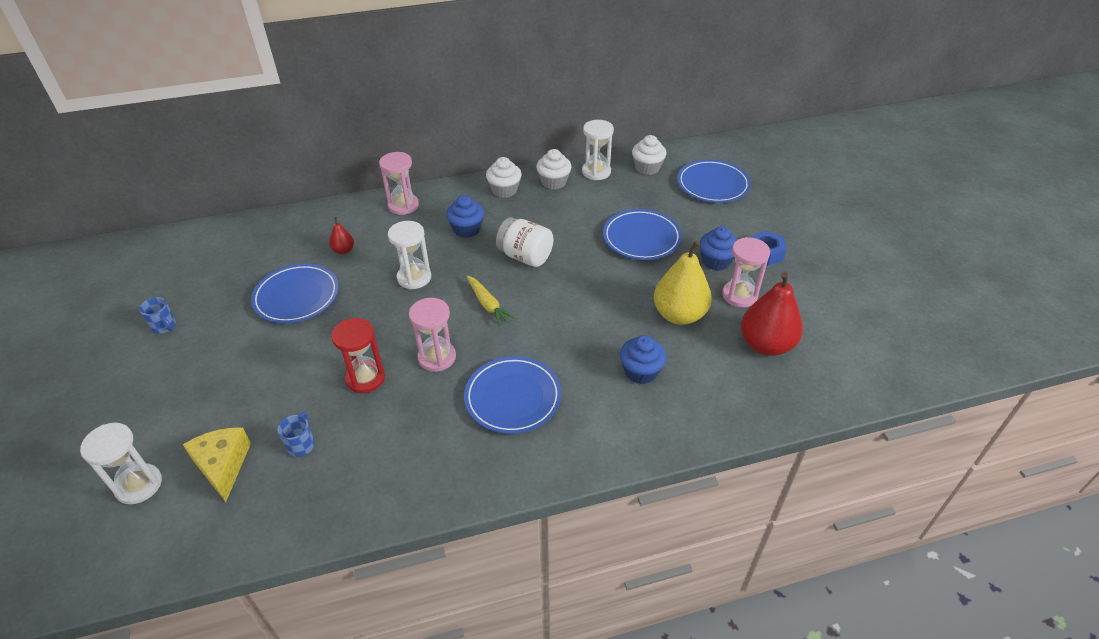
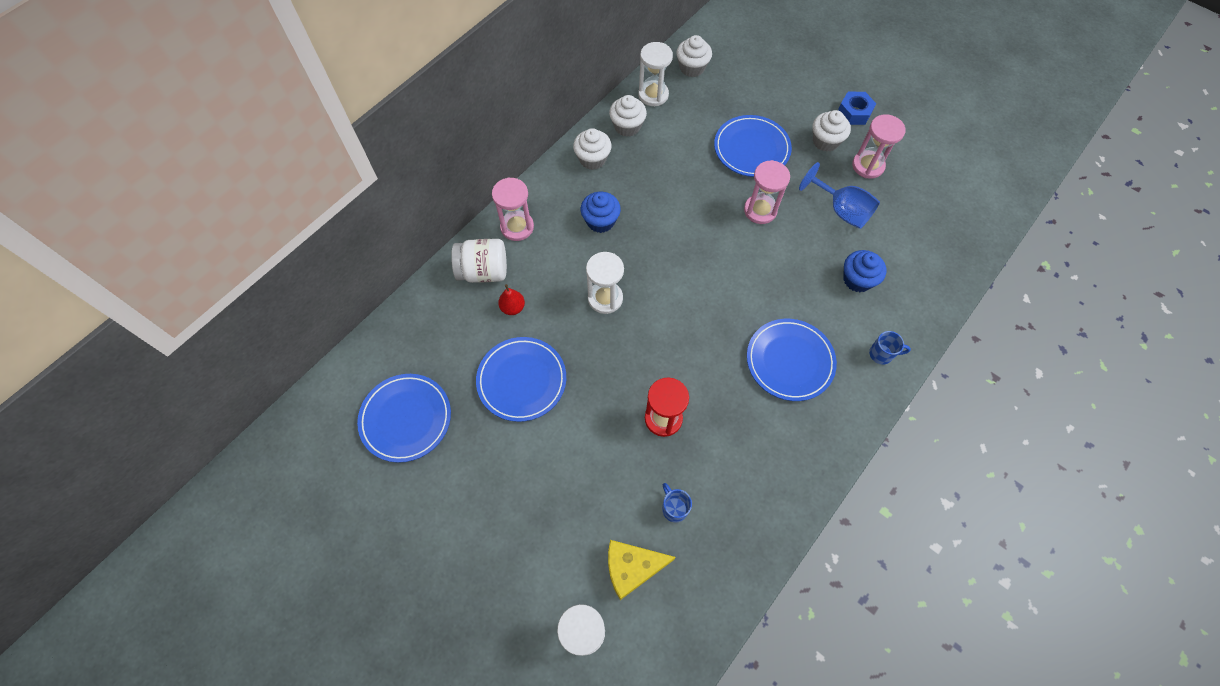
camera: 35 degrees left, 20 degrees up
(164, 326) = (432, 486): blue mug -> blue mug (881, 354)
(223, 465) = (632, 568): yellow cheese -> yellow cheese turned 45 degrees counterclockwise
(437, 357) = (700, 363): pink hourglass -> pink hourglass (760, 210)
(488, 305) = (692, 288): yellow carrot -> none
(525, 256) = (677, 222): white jar -> white jar (483, 271)
(679, 315) = (841, 210): yellow pear -> blue goblet
(713, 185) = (759, 59): blue plate -> blue plate (406, 419)
(716, 261) = (825, 141): blue cupcake -> white cupcake
(766, 345) = (920, 202): red pear -> none

